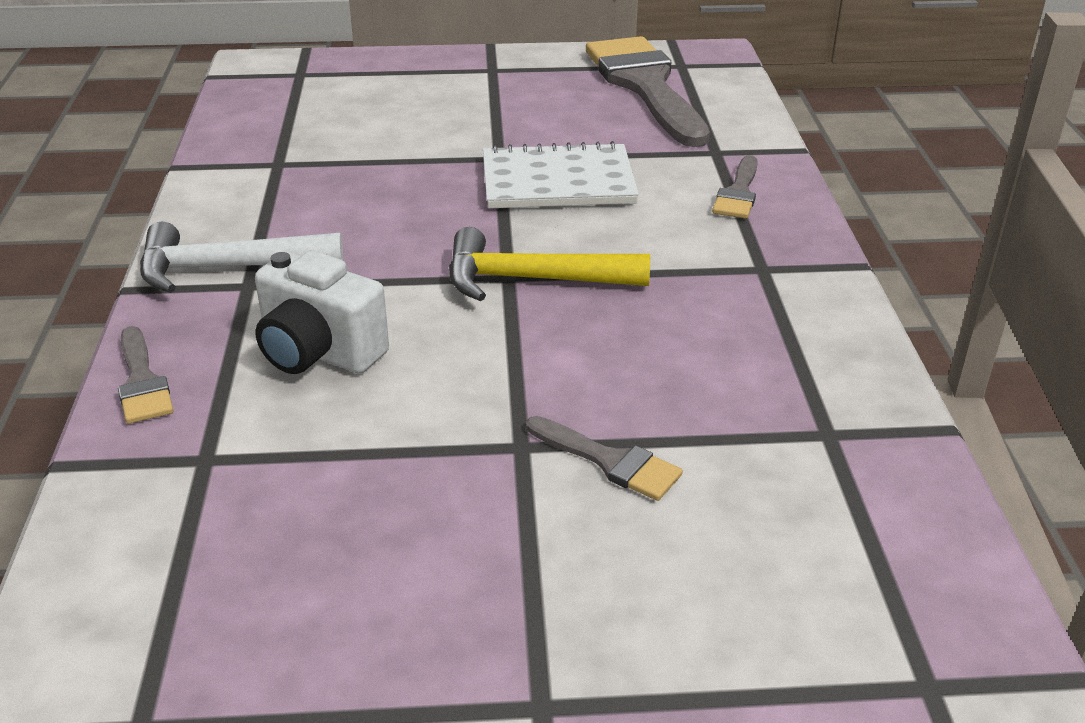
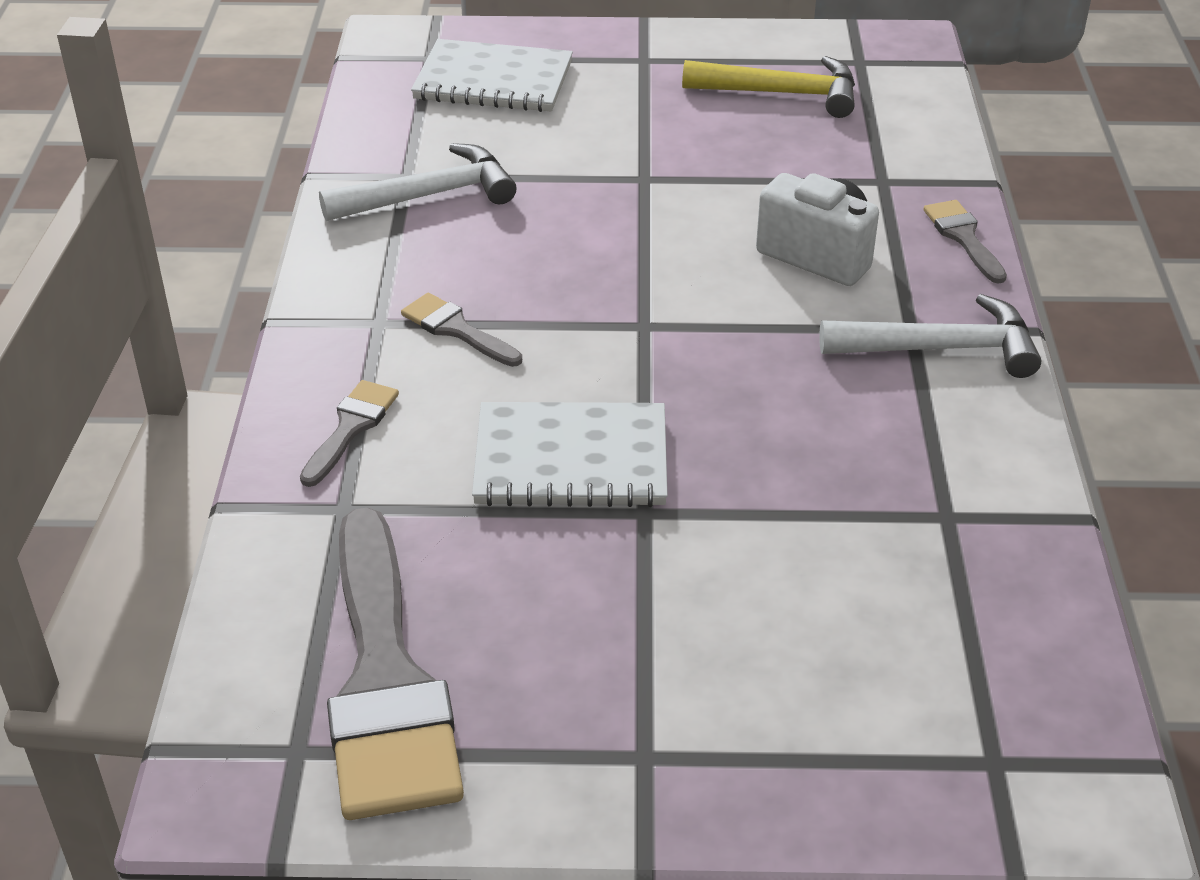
camera: 175 degrees left, 5 degrees up
(532, 279) = (620, 319): yellow hammer -> yellow hammer (782, 94)
(609, 461) = (579, 165): grey brush -> grey brush (456, 330)
(784, 404) = (429, 196): none -> white hammer
(790, 626) = (493, 81): none -> white notebook

